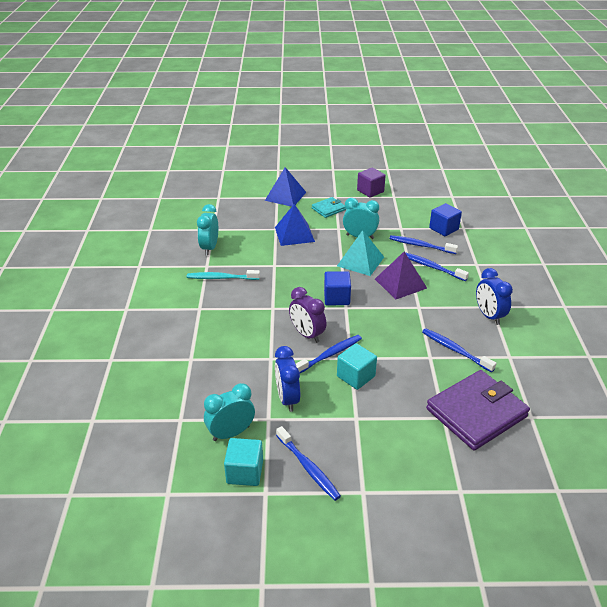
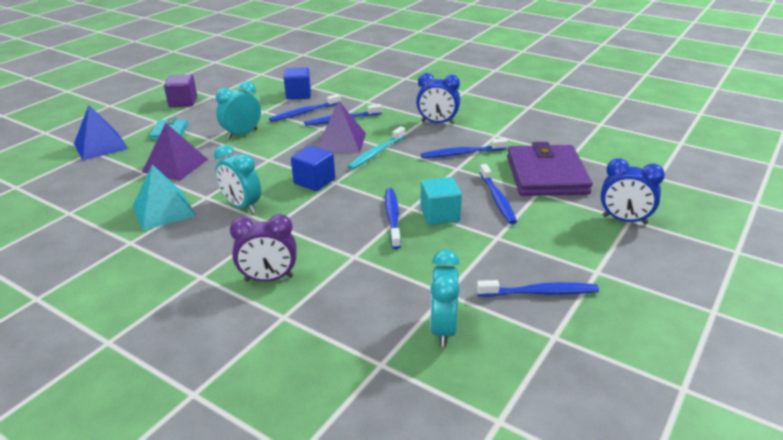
camera: 55 degrees left, 5 degrees down
(209, 248) = (100, 228): turquoise clock -> turquoise clock (242, 206)
(221, 278) = (170, 240): turquoise toothbrush -> turquoise toothbrush (376, 153)
(245, 472) = (512, 341): turquoise cube -> none
(287, 399) = (429, 268): blue clock -> blue clock (624, 220)
(294, 234) = (175, 165): blue pyramid -> purple pyramid
(307, 334) = (346, 219): purple clock -> purple clock (269, 279)
(360, 261) = (279, 148): turquoise pyramid -> turquoise pyramid (163, 210)
(408, 398) = (497, 199): none -> blue toothbrush

